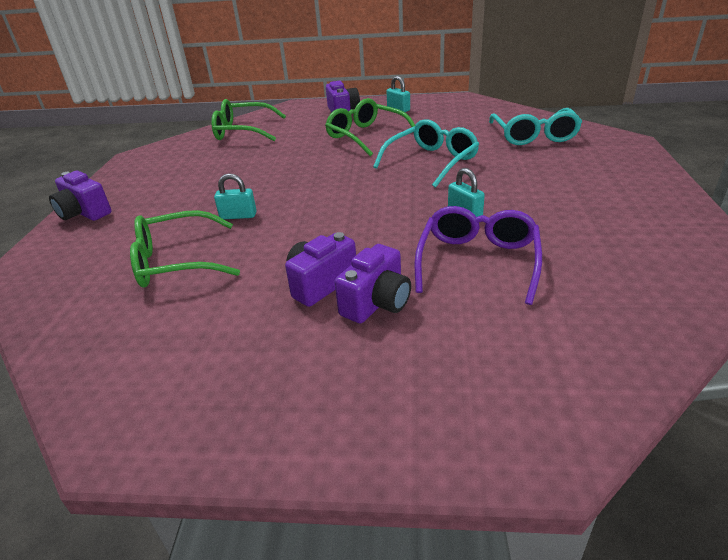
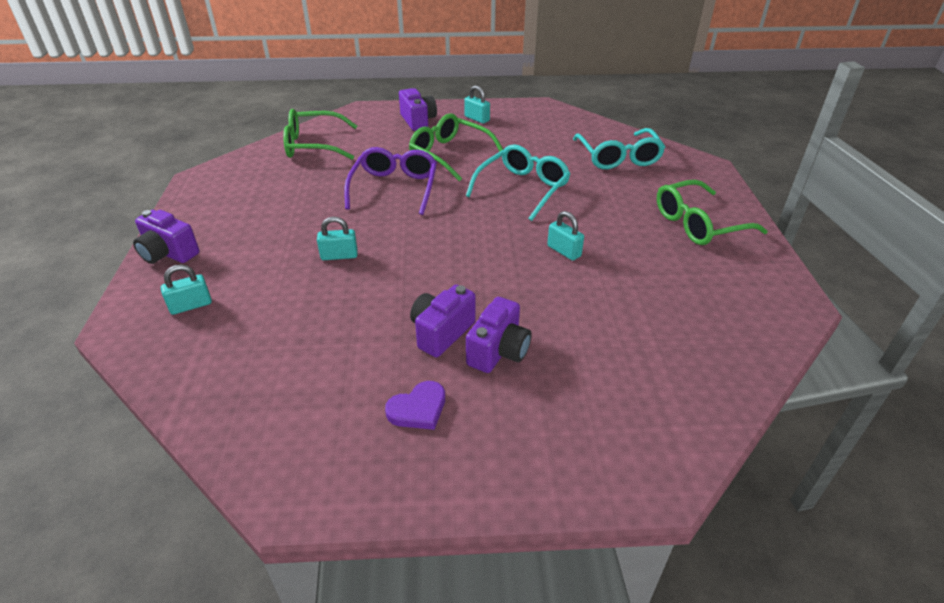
camera: 10 degrees left, 5 degrees up
(86, 255) = (191, 305): none -> turquoise padlock
(176, 261) = (291, 311): green glasses -> green glasses (698, 224)
(276, 356) = (418, 409): none -> purple heart
(478, 261) = (583, 305): purple glasses -> purple glasses (394, 188)

